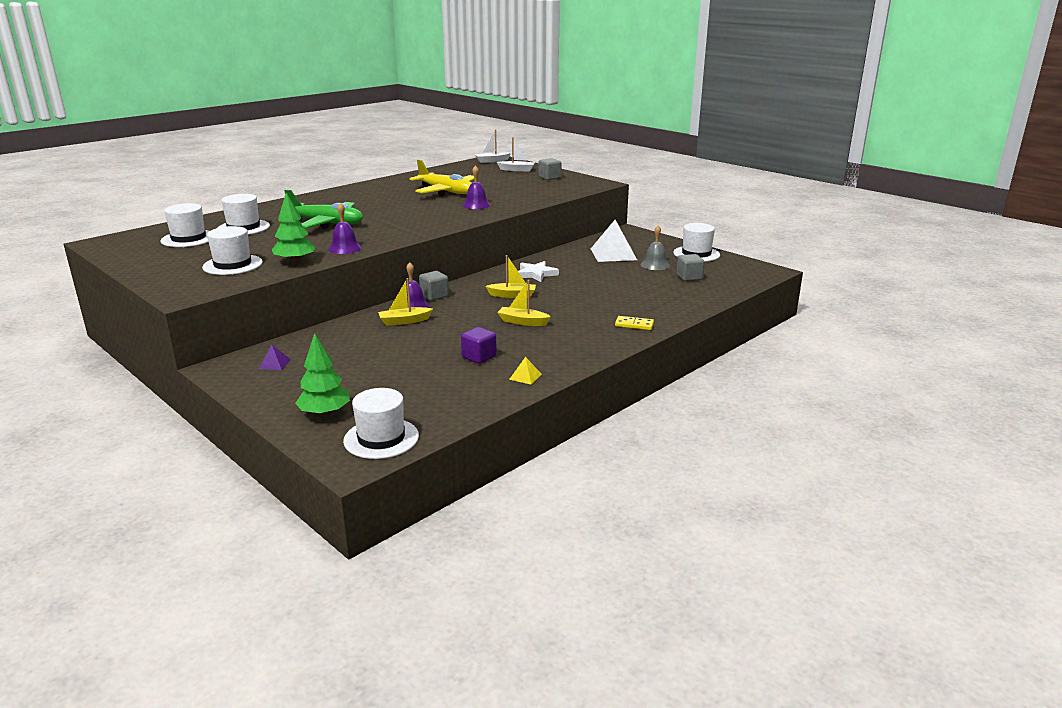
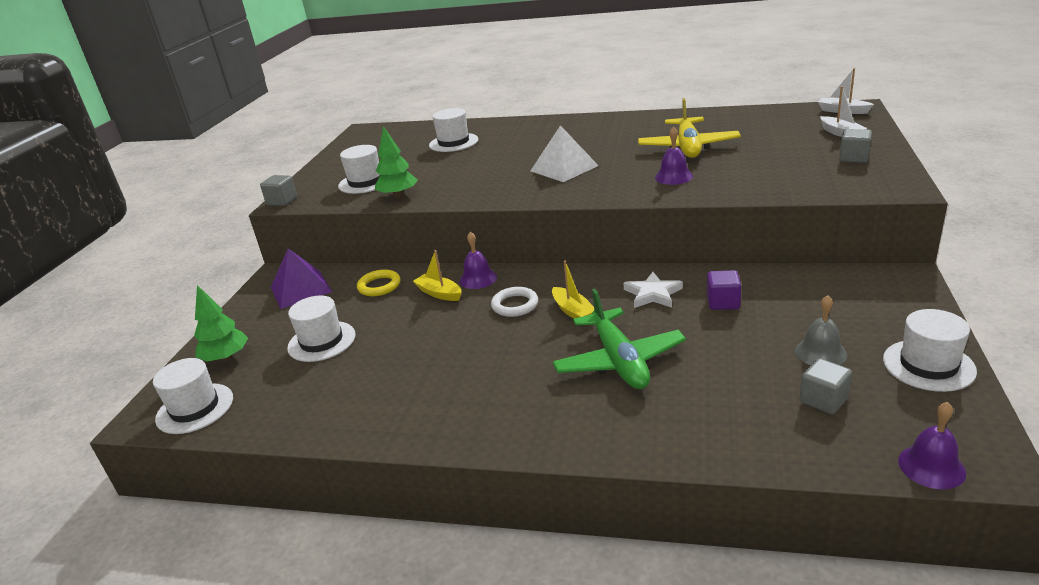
camera: 60 degrees right, 5 degrees up
(188, 238) = (404, 143): white hat -> white hat (321, 341)
(274, 364) = (300, 289): purple pyramid -> purple pyramid, size x2.27
(326, 223) = (508, 157): green plane -> green plane (619, 360)
(344, 336) = (379, 286): none -> yellow ring
(345, 248) = (455, 194): purple bell -> purple bell (931, 466)
(434, 296) = (515, 275): grey cube -> grey cube (282, 201)
(471, 306) = (515, 305): none -> white ring
(479, 357) = (398, 371): purple cube -> purple cube (723, 302)
(523, 322) = (510, 352): yellow boat -> none
(525, 376) = (375, 422): yellow pyramid -> none
(613, 254) = (802, 307): white pyramid -> white pyramid (564, 168)
(634, 325) = (592, 430): yellow domino -> none

